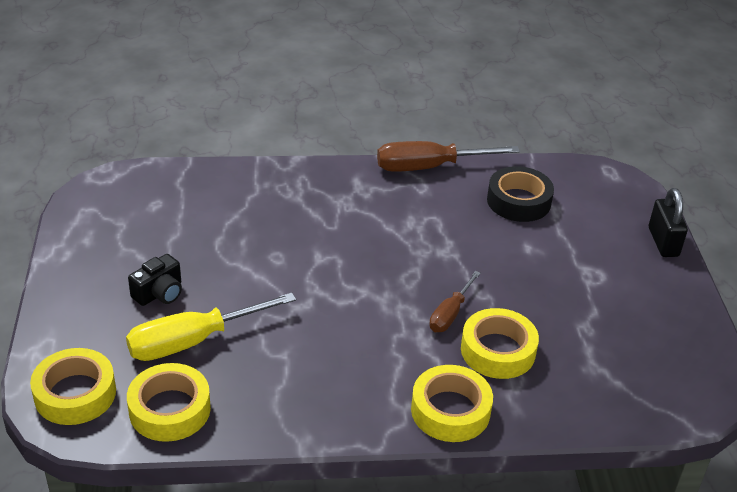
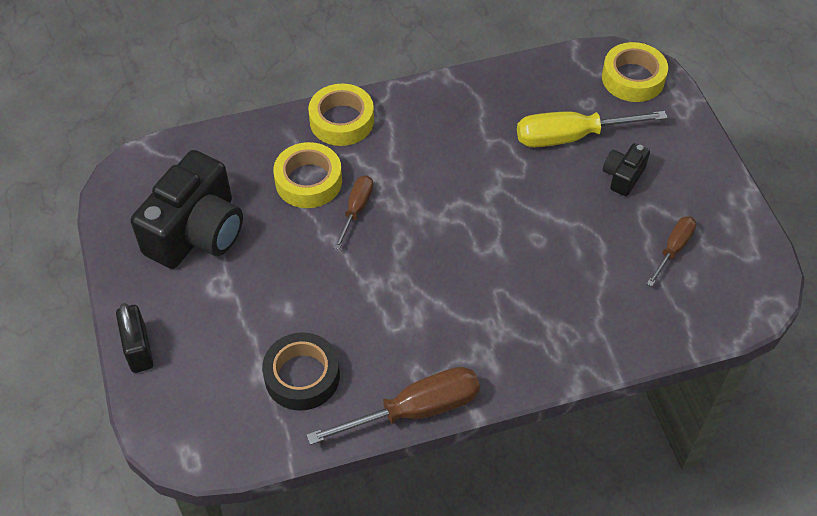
camera: 170 degrees right, 15 degrees up
(153, 227) = (674, 248): none -> brown screwdriver
(170, 409) = (556, 80): yellow tape -> none
(192, 341) = (570, 137): yellow screwdriver -> yellow screwdriver turned 150 degrees counterclockwise
(619, 324) = (197, 232): none -> black camera

